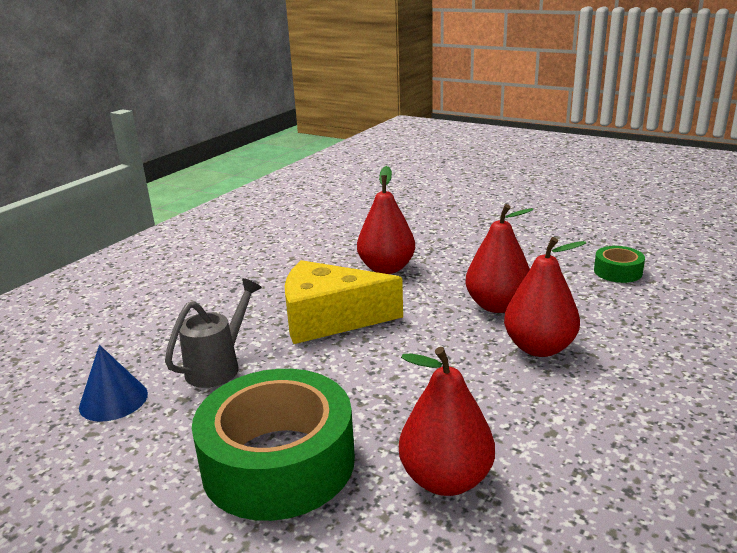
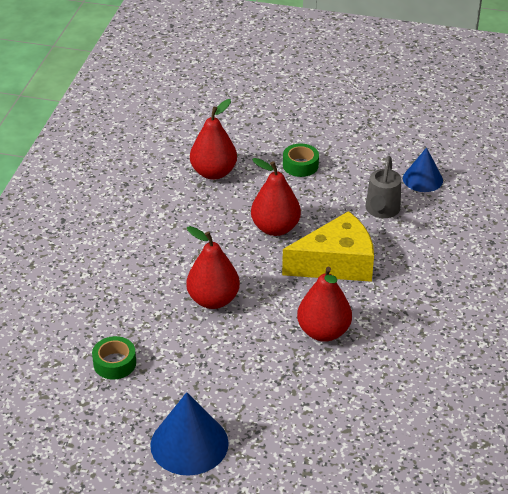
camera: 160 degrees right, 15 degrees up
(278, 462) = (300, 165): green tape -> green tape, size x0.45
(539, 348) = (176, 263): red pear -> red pear (275, 228)
(543, 223) = (189, 444): none -> blue cone

